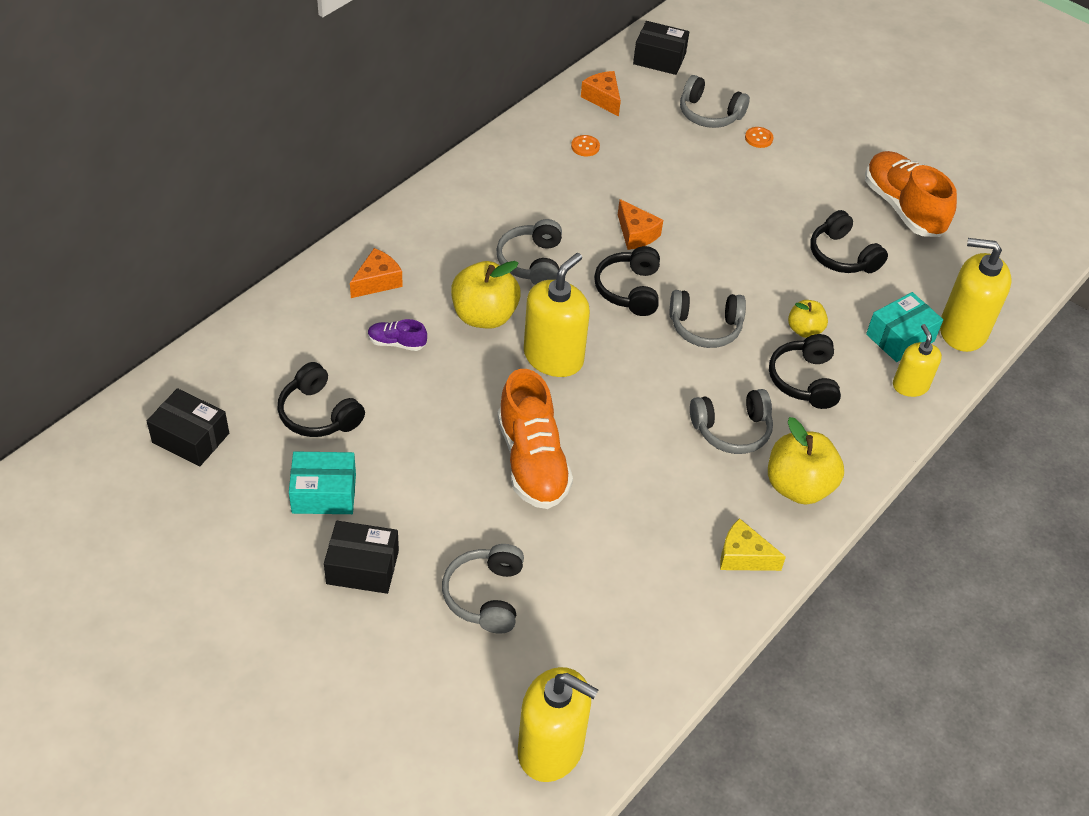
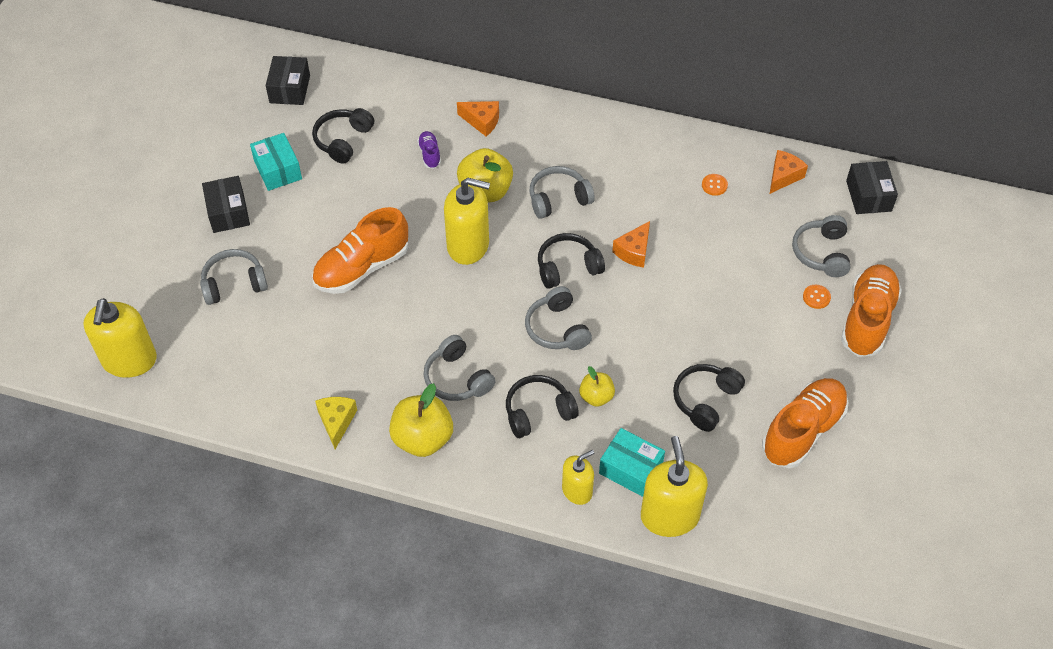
camera: 70 degrees right, 5 degrees up
(799, 119) = (867, 319): none -> orange shoe

